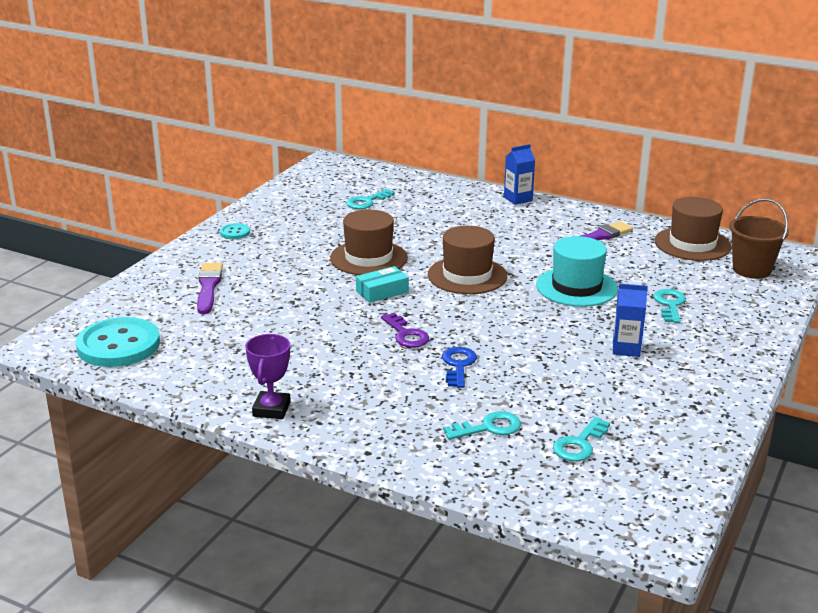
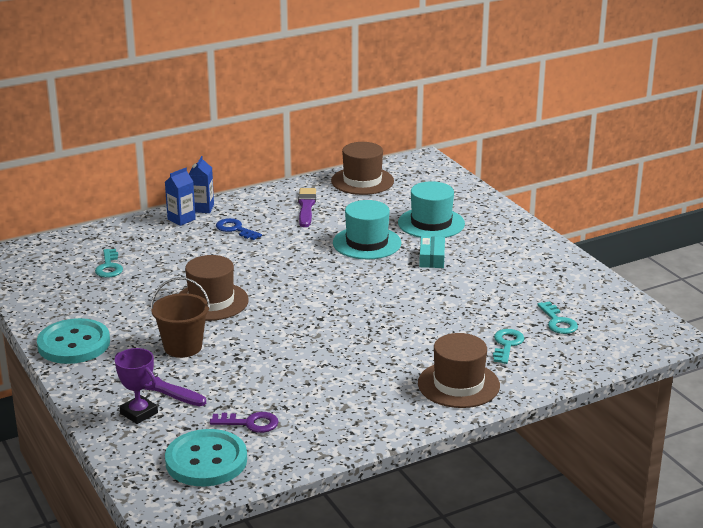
camera: 55 degrees left, 0 degrees up
(235, 232) = (74, 344): turquoise button -> turquoise button, size x2.28
(271, 409) = (391, 419): purple trophy -> purple trophy (139, 413)
(382, 291) = (274, 315): turquoise box -> turquoise box (432, 258)
(406, 334) = (351, 329): purple key -> purple key (250, 423)
(458, 365) = (417, 325): blue key -> blue key (235, 229)
(467, 275) = (295, 274): brown hat -> brown hat (458, 384)
(626, 349) = (467, 261): blue carton -> blue carton (181, 219)
(670, 304) = (431, 223): turquoise key -> turquoise hat
(751, 270) = (422, 179): brown bucket -> brown bucket (183, 347)

